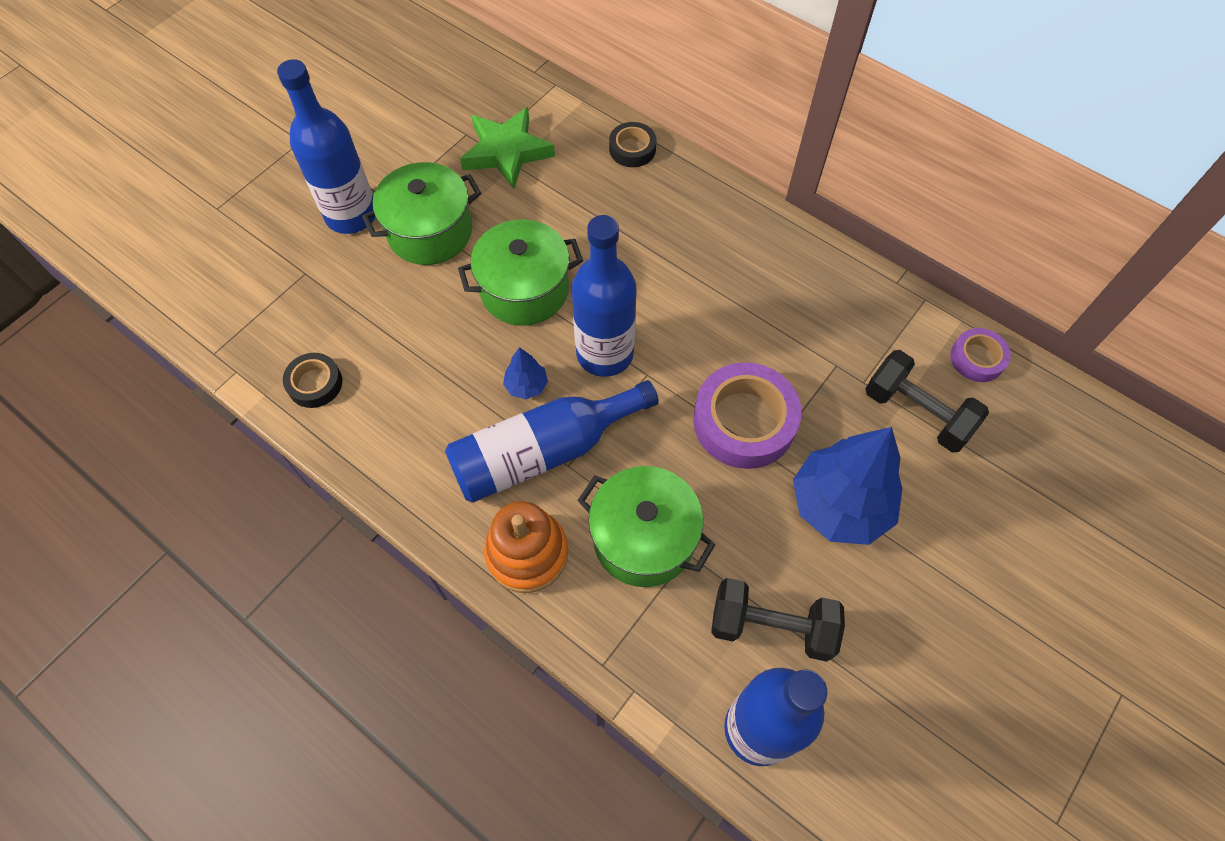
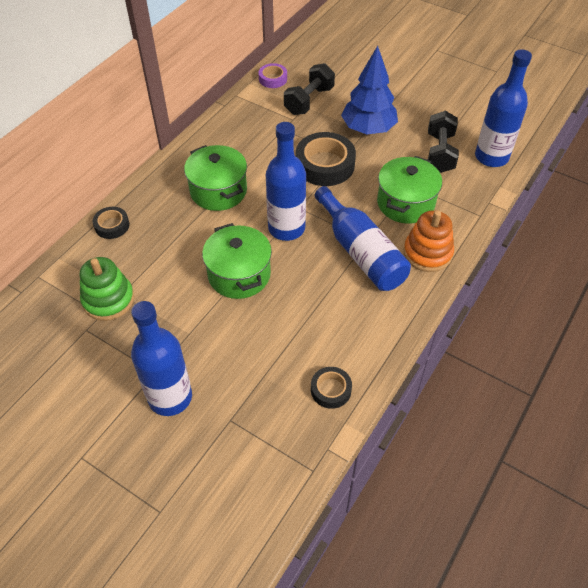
camera: 95 degrees left, 10 degrees down
(430, 232) = (187, 339): green pot -> green pot (218, 191)
(507, 152) = (108, 300): green star -> green stacking toy
(526, 386) = (315, 265): blue tree -> none
(744, 421) = (325, 165): purple tape -> black tape

